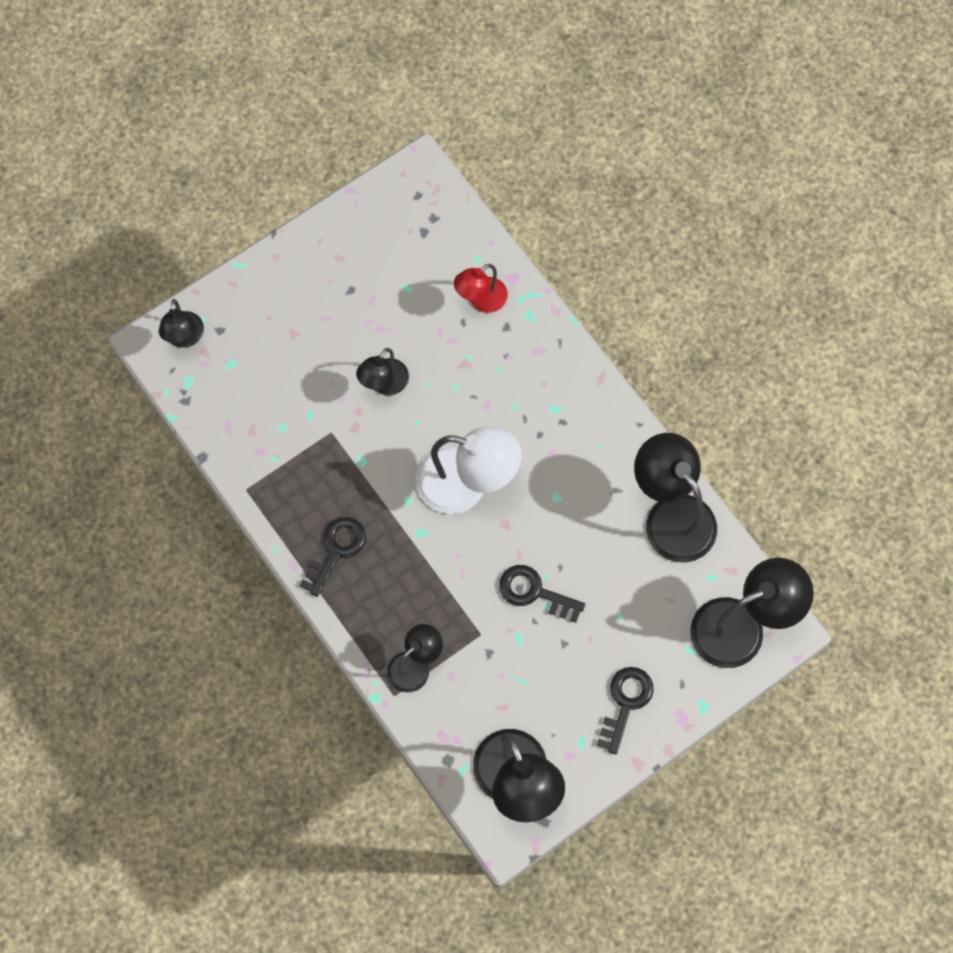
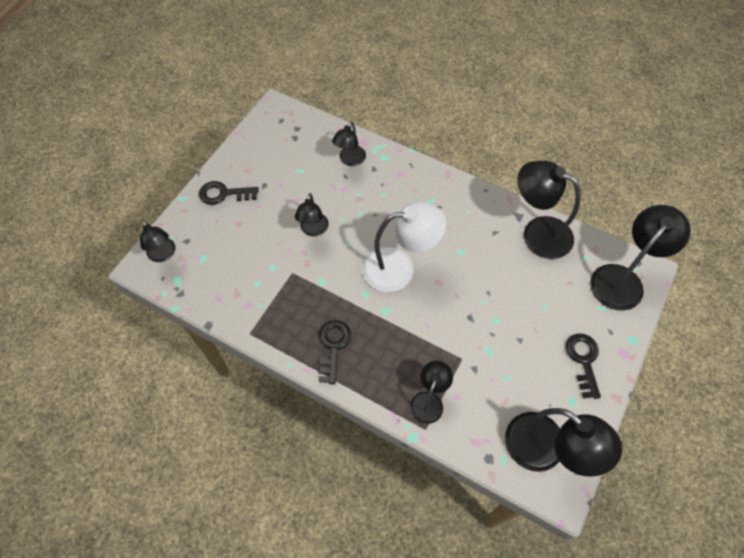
camera: 25 degrees left, 10 degrees down
(481, 300) = (350, 160): red lamp -> black lamp
(534, 592) = (481, 315): black key -> black key (223, 194)

